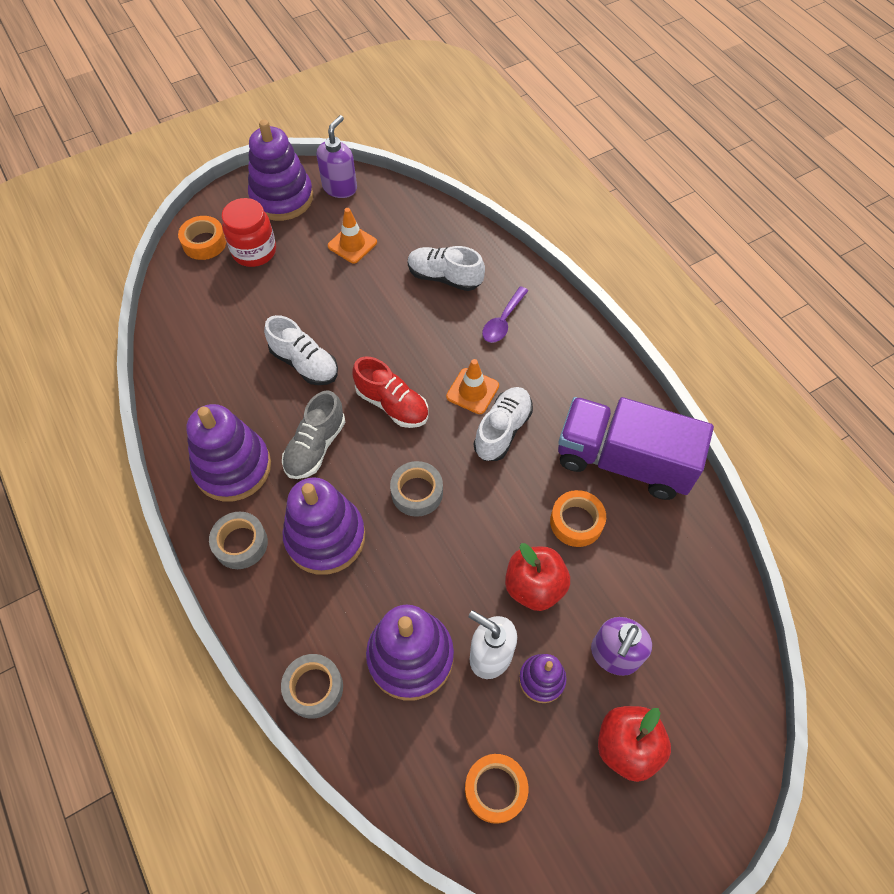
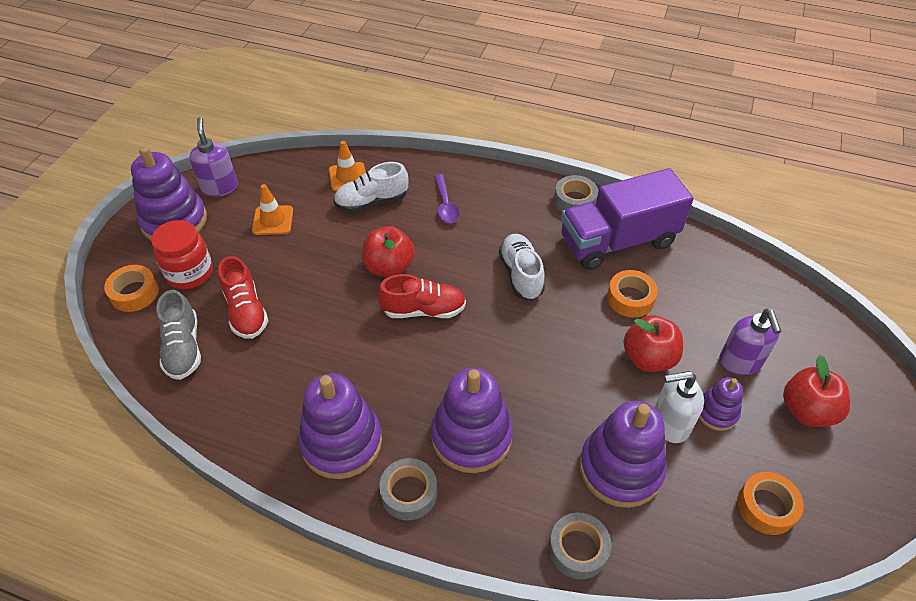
camera: 40 degrees left, 10 degrees down
(264, 311) = (246, 311): none -> red shoe
(304, 363) = (322, 326): white shoe -> none
(315, 446) = (395, 379): grey shoe -> grey shoe (183, 348)
(401, 347) = (389, 267): none -> red apple
(417, 492) = (506, 356): grey tape -> grey tape (574, 201)
(472, 391) = (473, 263): orange traffic cone -> orange traffic cone (348, 177)

